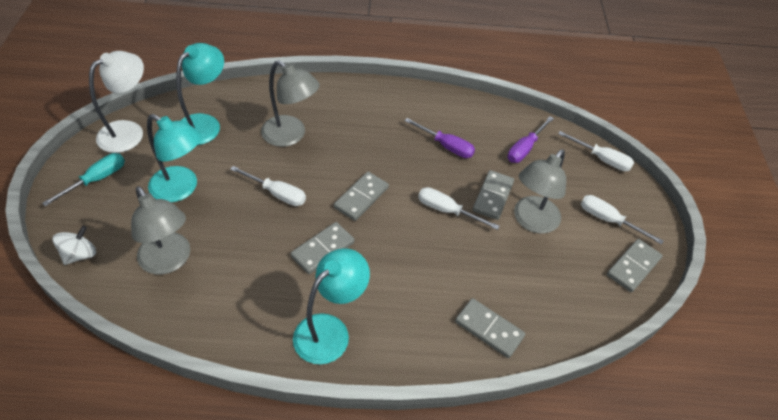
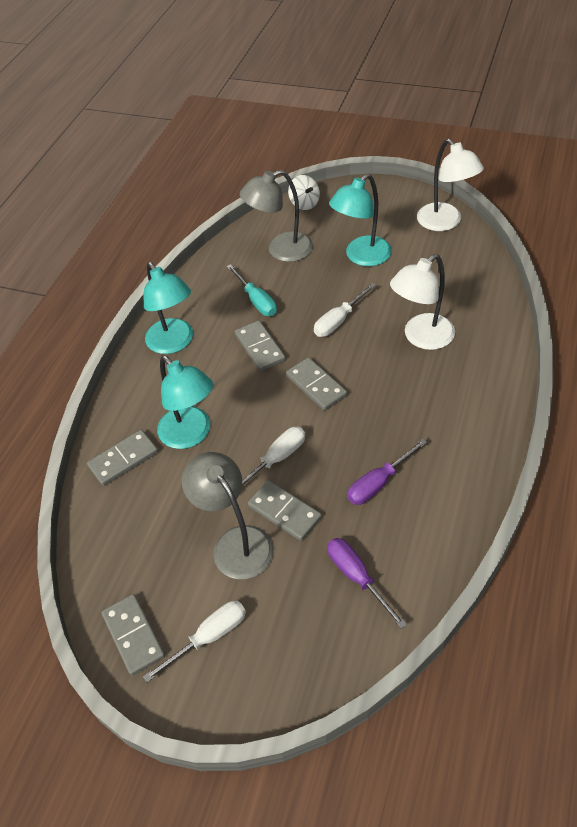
camera: 115 degrees right, 0 degrees up
(96, 180) = (385, 207): turquoise screwdriver -> turquoise screwdriver (256, 300)
(205, 124) = (449, 272): turquoise lamp -> turquoise lamp (191, 435)
(291, 135) = (421, 337): grey lamp -> white lamp
(601, 159) = (316, 679): white screwdriver -> none

